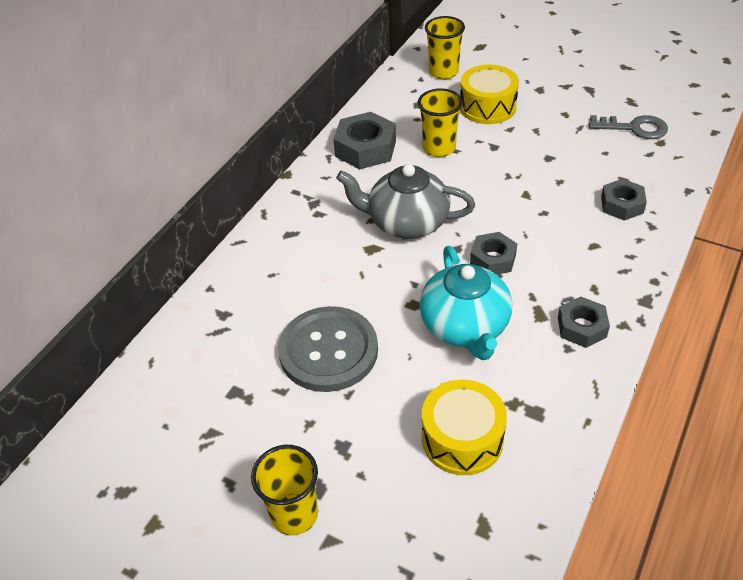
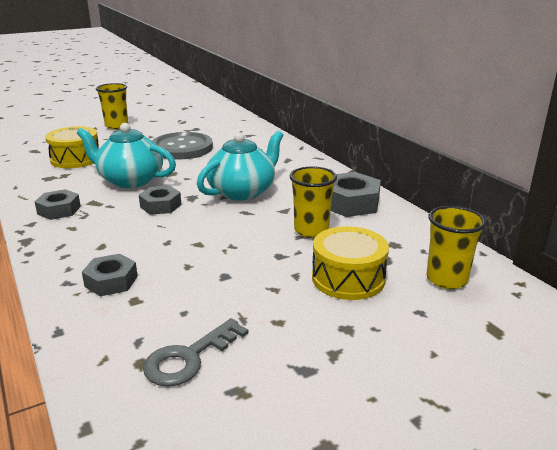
camera: 120 degrees right, 20 degrees down
(406, 222) = (242, 191): grey teapot -> turquoise teapot

